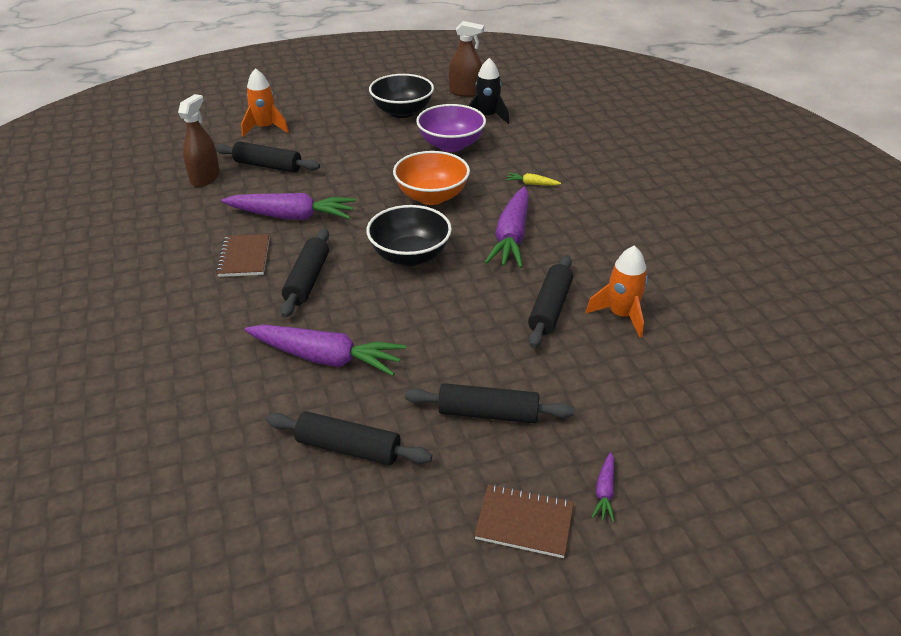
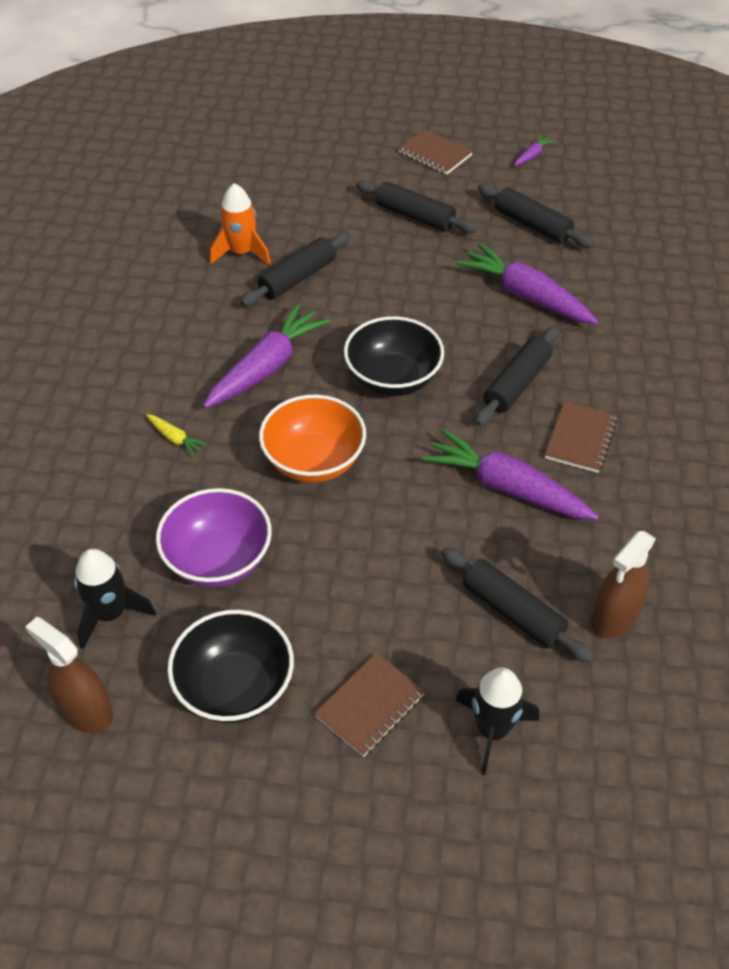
camera: 155 degrees left, 10 degrees up
(265, 128) = (492, 730): orange rocket -> black rocket
(331, 121) = (370, 706): none -> brown notebook
(604, 491) = (371, 153): purple carrot -> purple carrot (532, 156)

